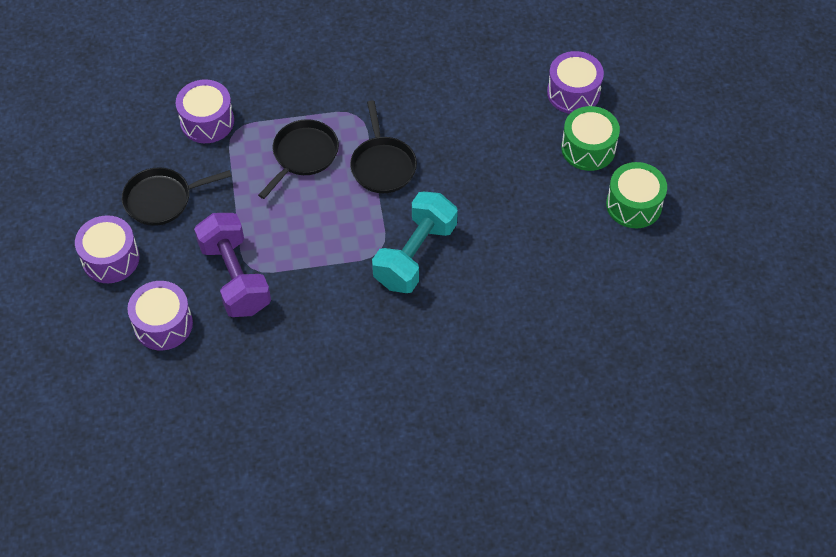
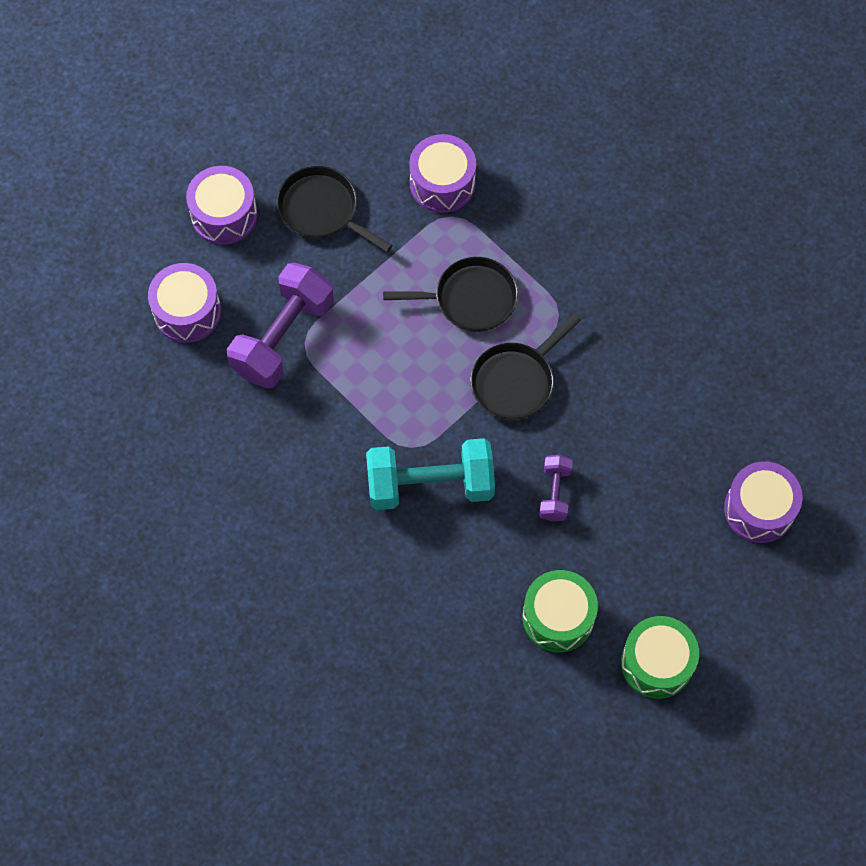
camera: 55 degrees right, 10 degrees up
(477, 190) = (554, 493): none -> purple dumbbell
(588, 148) = (695, 570): green drum -> green drum (558, 617)

